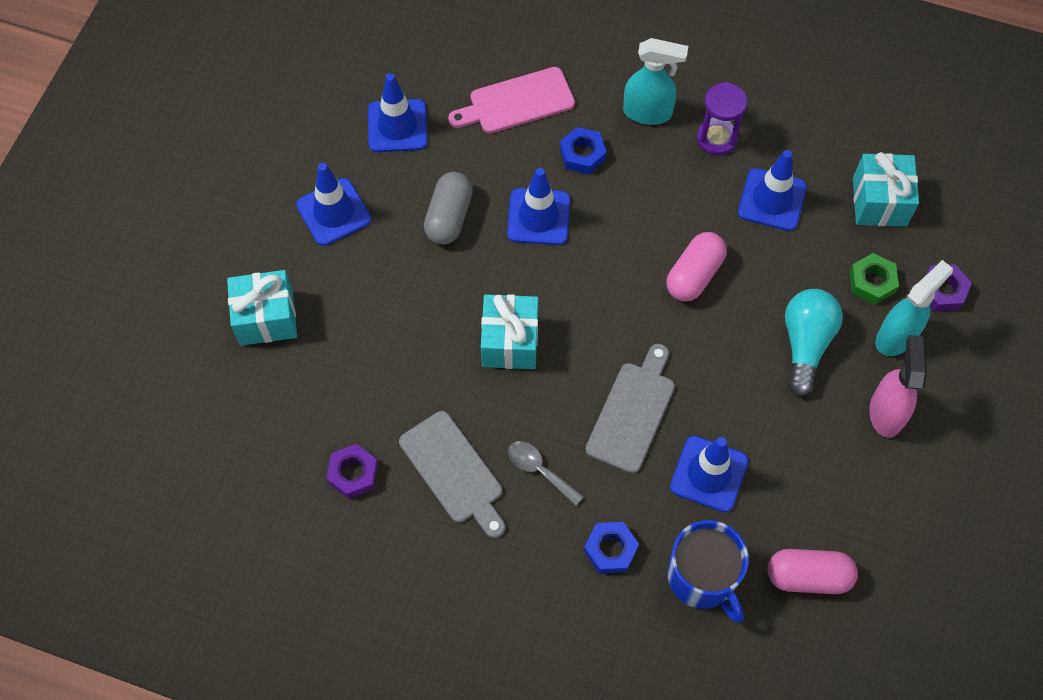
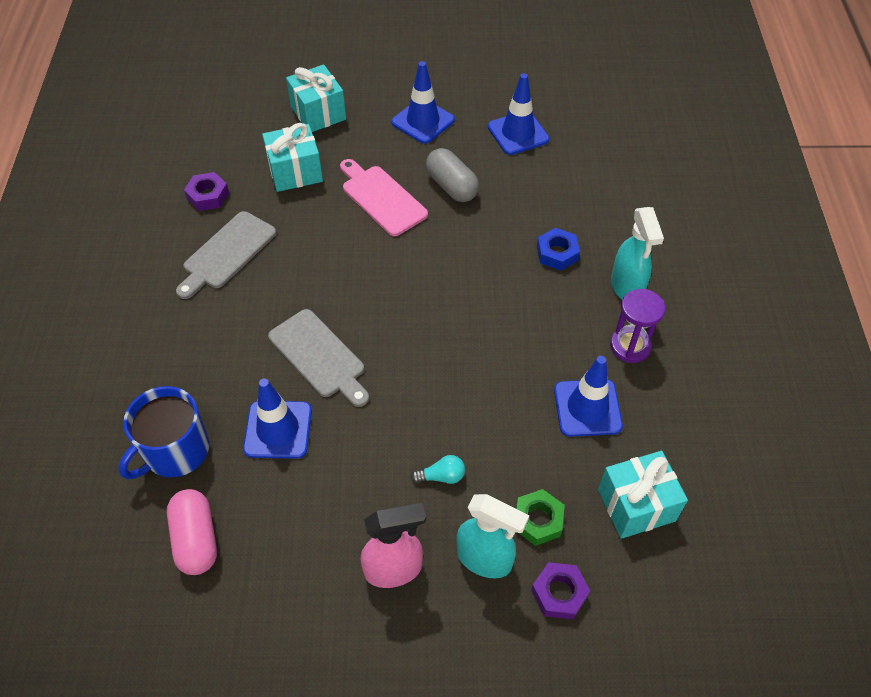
camera: 70 degrees right, 10 degrees down
(449, 217) = (451, 186): grey capsule -> grey capsule turned 60 degrees clockwise
(510, 342) = (354, 255): turquoise gift -> turquoise gift (295, 172)
(517, 102) = (583, 197): pink cutting board -> pink cutting board (381, 198)
(538, 217) = (480, 241): blue traffic cone -> none
(539, 470) = (245, 306): grey spoon -> none
(610, 550) = (185, 375): blue nut -> none
(632, 412) = (319, 356): grey cutting board -> grey cutting board turned 45 degrees clockwise
(694, 275) = (475, 366): pink capsule -> none
(805, 344) = (441, 476): turquoise light bulb -> turquoise light bulb, size x0.49

